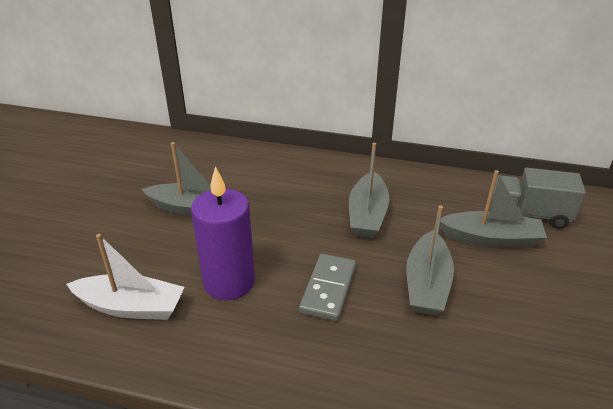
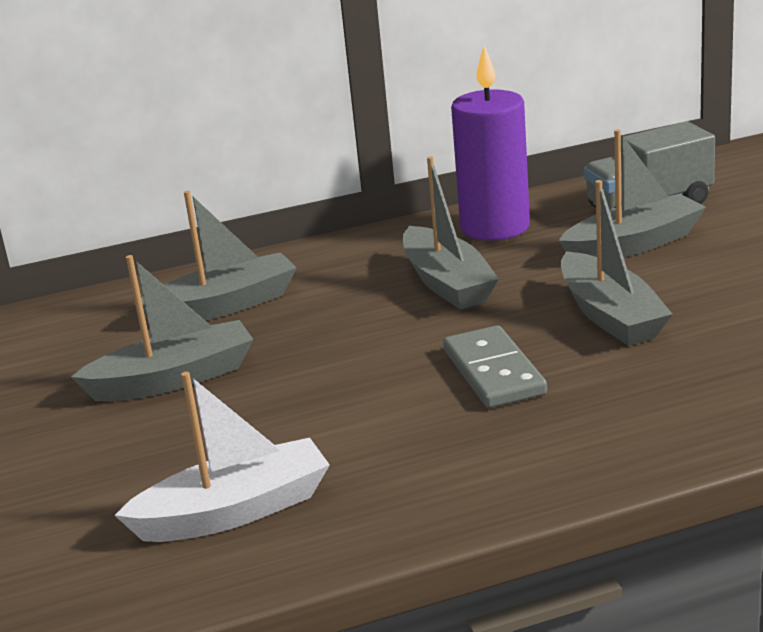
camera: 30 degrees left, 10 degrees down
(229, 282) = (346, 425): purple candle -> purple candle (495, 227)
(257, 175) = (224, 306): none -> grey boat

